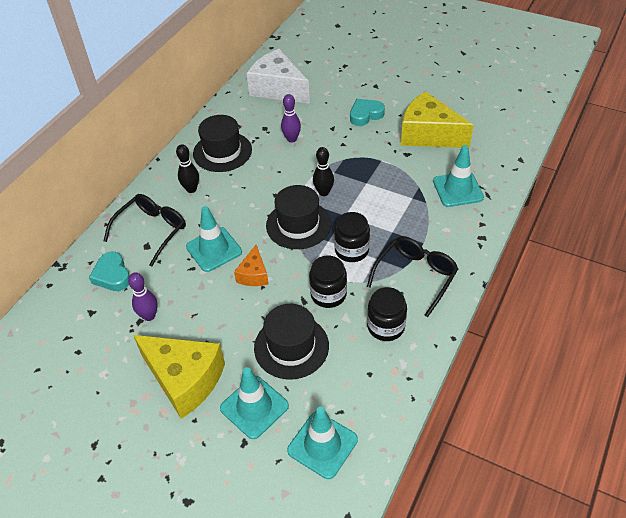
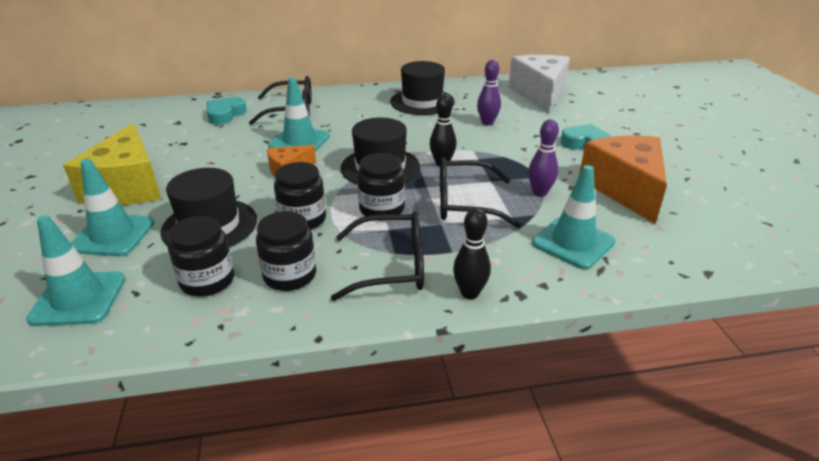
camera: 50 degrees right, 15 degrees down
(149, 316) = (192, 144): purple bowling pin -> purple bowling pin (539, 193)
(191, 189) = (359, 107): black bowling pin -> black bowling pin (470, 293)
(358, 369) = (207, 281): none -> black jar
(380, 209) = (464, 203): none -> black glasses
(428, 134) = (625, 189): yellow cheese -> orange cheese

